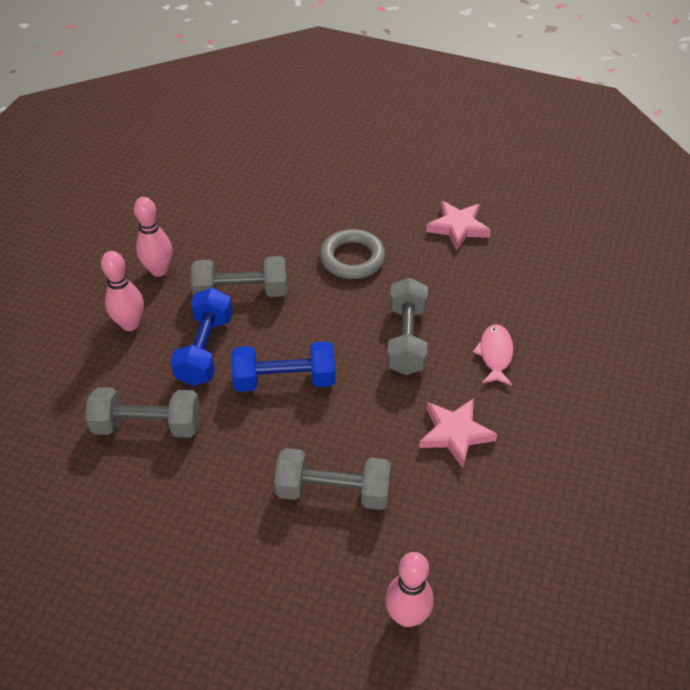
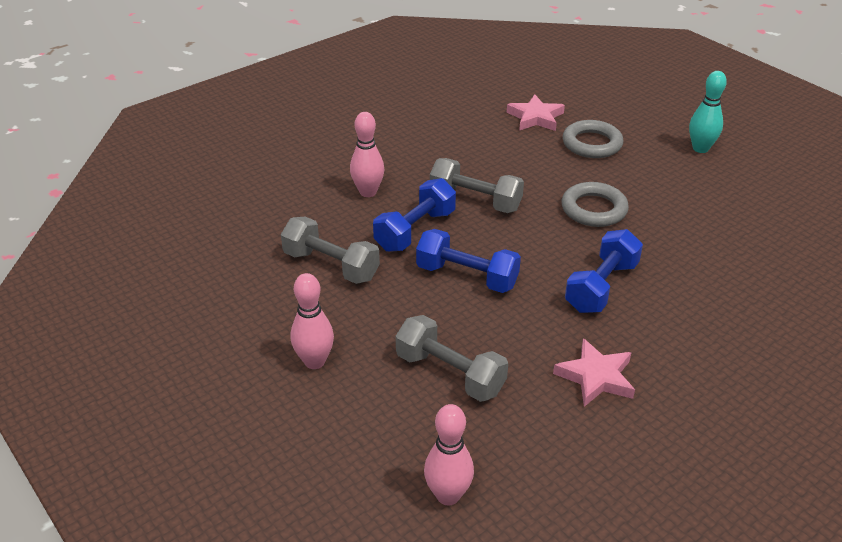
camera: 30 degrees right, 10 degrees down
(159, 270) = (417, 163): pink bowling pin -> pink bowling pin (314, 361)
(309, 186) = (592, 144): none -> grey ring
(404, 157) = (700, 148): none -> turquoise bowling pin
(406, 339) = (601, 287): grey dumbbell -> blue dumbbell
(458, 227) = (716, 219): pink star -> pink star (535, 117)
(495, 354) = (682, 330): pink fish -> none

